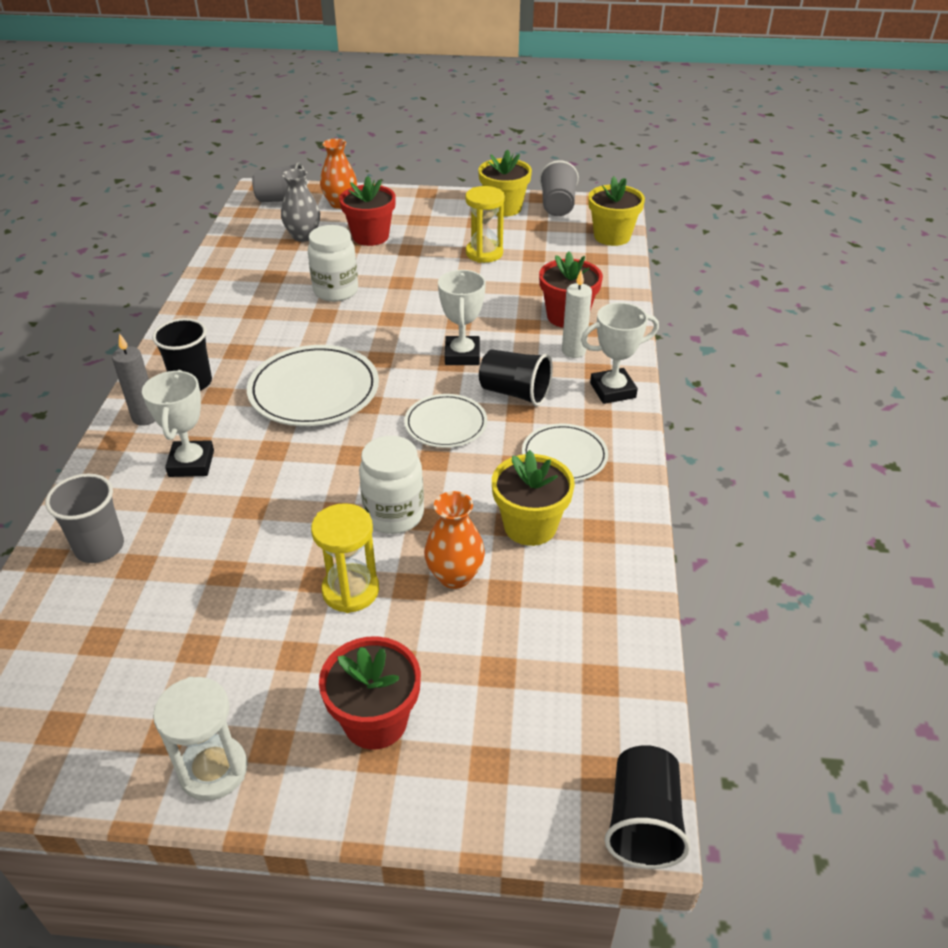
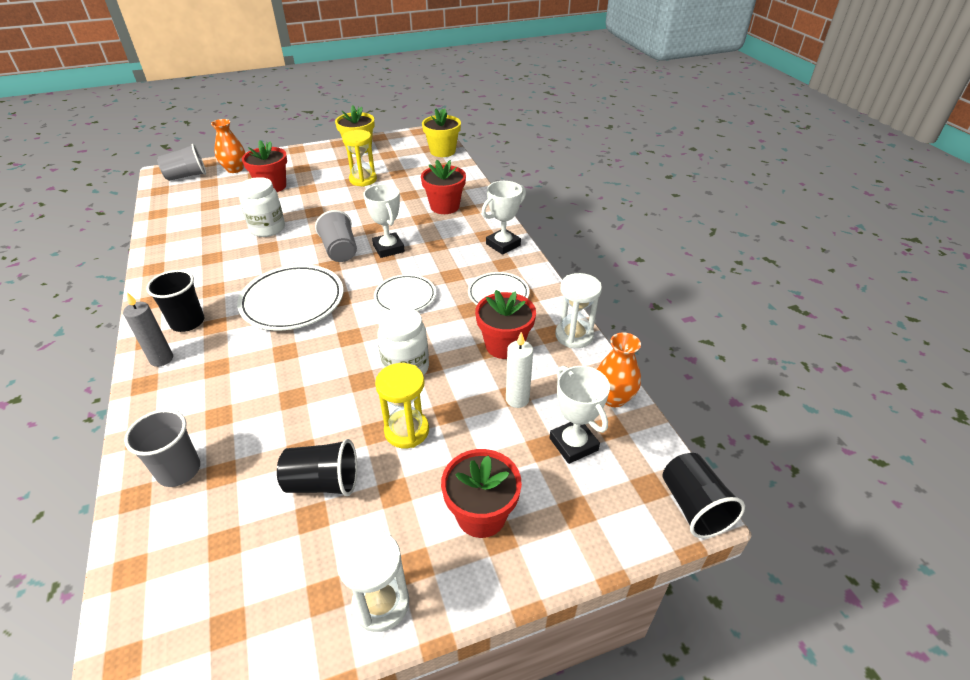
camera: 25 degrees left, 0 degrees up
(191, 463) = (223, 381): white trophy -> white trophy (573, 444)
(303, 236) = (218, 197): grey vase -> none
(455, 576) = (474, 395): orange vase -> orange vase (613, 398)
(515, 393) = (440, 263): black cup -> black cup (323, 482)
(530, 526) = (504, 345): yellow flower pot -> red flower pot
(557, 206) = (395, 140): grey cup -> grey cup (340, 250)
(573, 351) = (462, 227): white candle -> white candle (517, 399)
(630, 543) = (574, 335): none -> white hourglass

